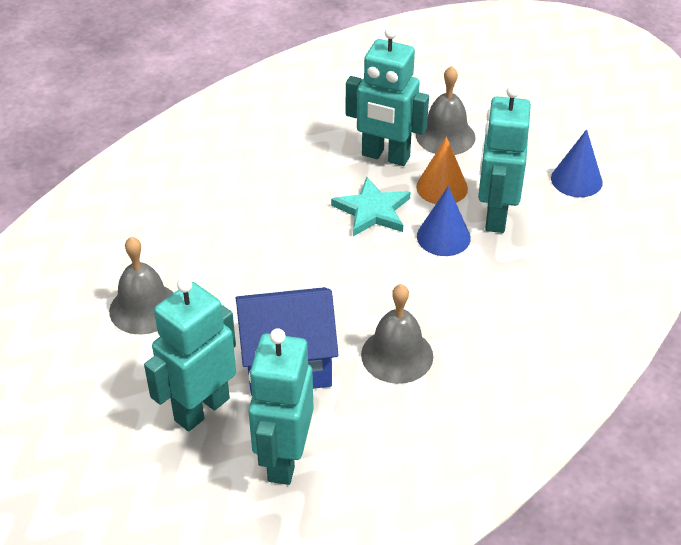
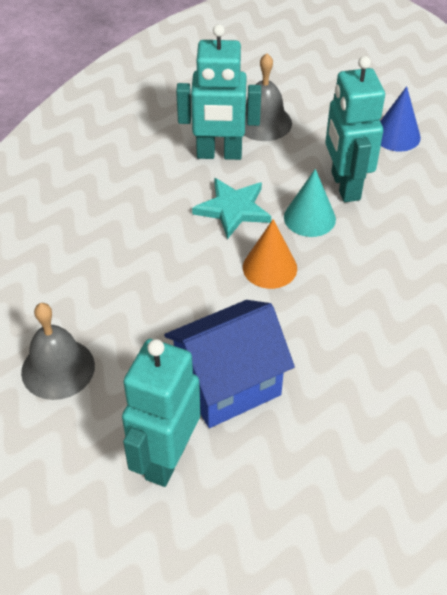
camera: 20 degrees left, 5 degrees up
(284, 459) = (272, 485): turquoise robot -> none
(397, 355) = (325, 345): grey bell -> none
(442, 187) = (284, 171): orange cone -> orange cone (269, 267)
(443, 237) = (309, 218): blue cone -> turquoise cone

